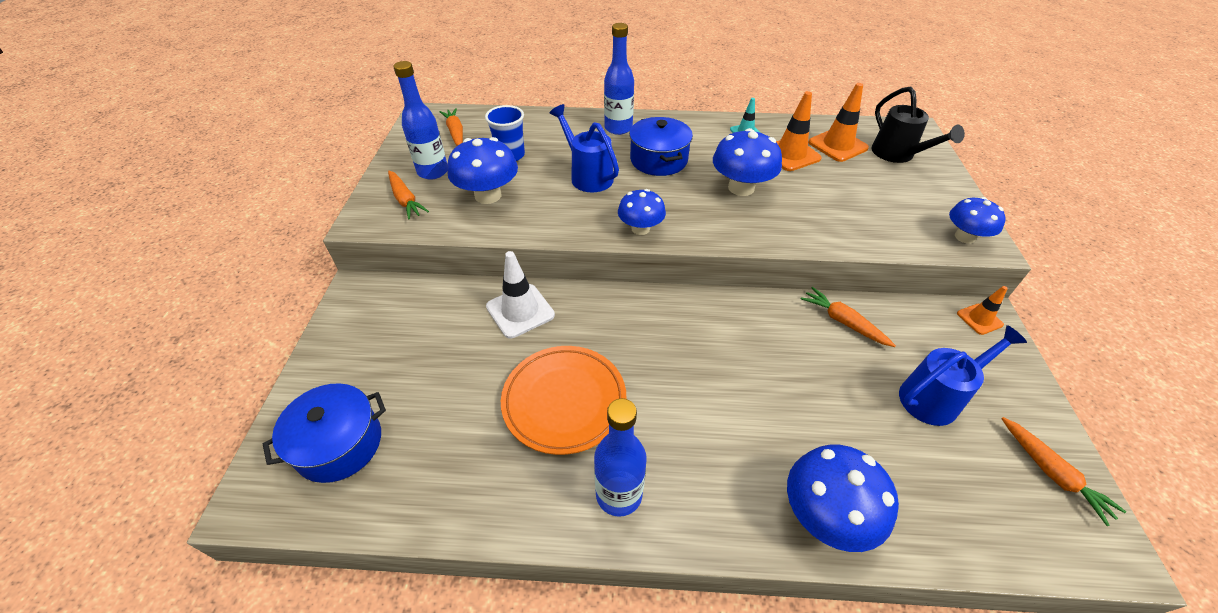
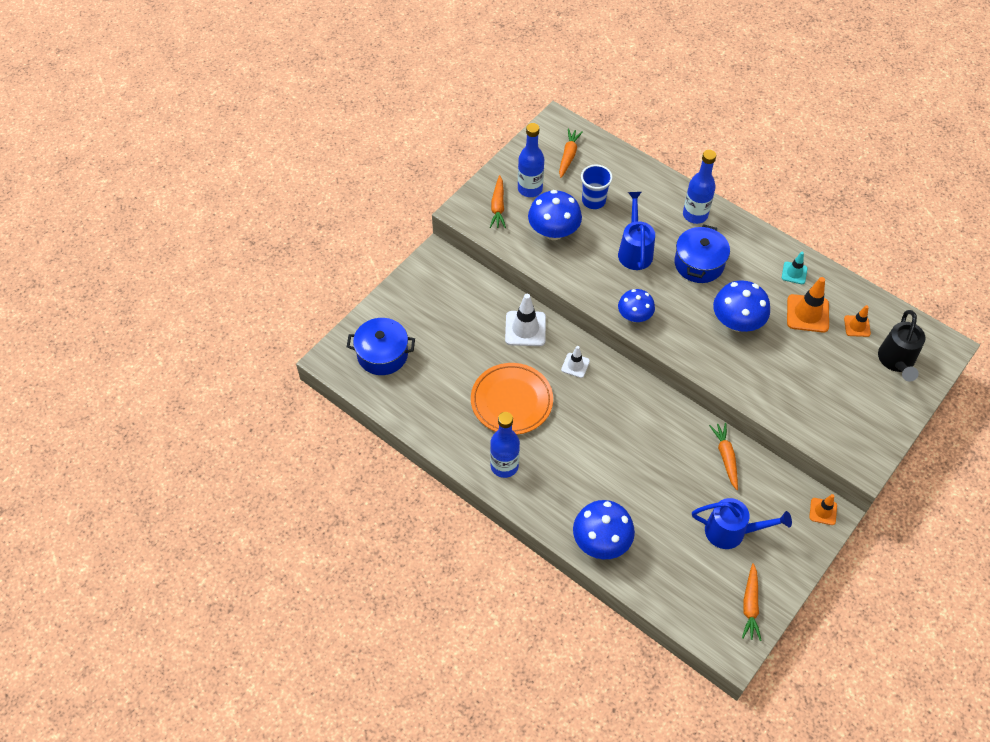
camera: 35 degrees right, 10 degrees up
(608, 318) = (575, 365): none -> white traffic cone
(837, 145) = (857, 326): orange traffic cone -> orange traffic cone, size x0.59
(964, 237) = (857, 451): blue mushroom -> none

